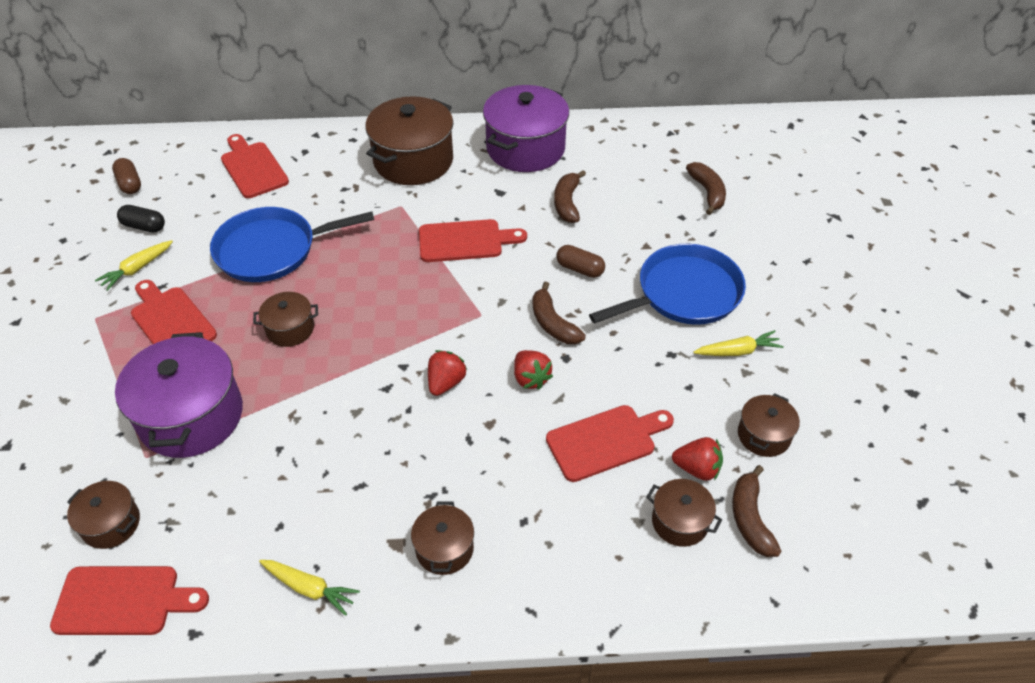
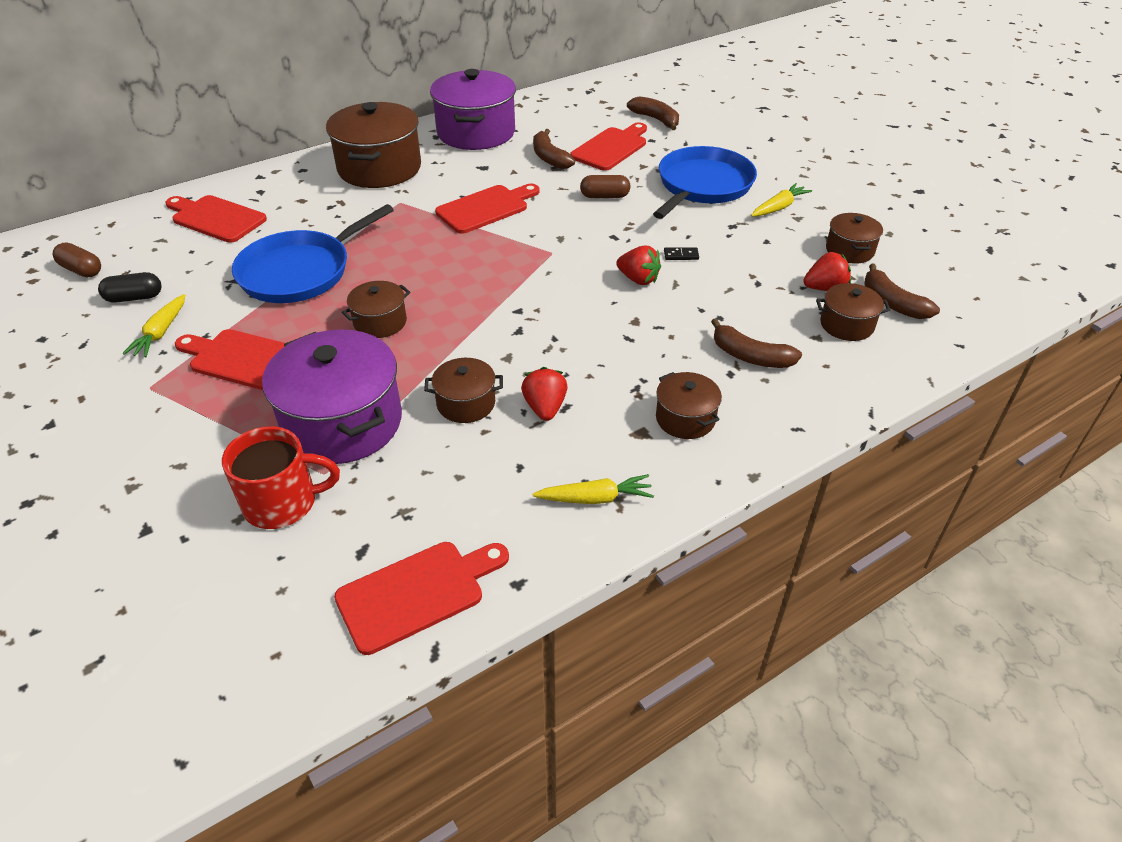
camera: 30 degrees left, 5 degrees down
(101, 469) = (283, 502): none -> red mug
(111, 524) = (340, 540): brown pot -> brown pot (466, 403)
(446, 382) = (568, 308): red strawberry -> red strawberry (545, 408)
(553, 323) = (619, 238): brown banana -> brown banana (750, 356)
(592, 368) = (681, 255): none -> black domino
(605, 441) = (740, 297): red cutting board -> red cutting board (611, 148)

